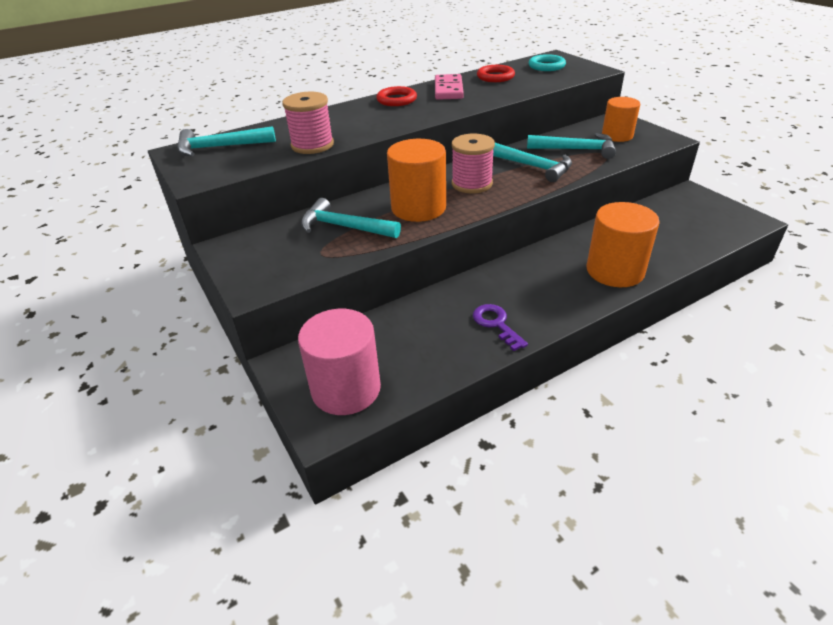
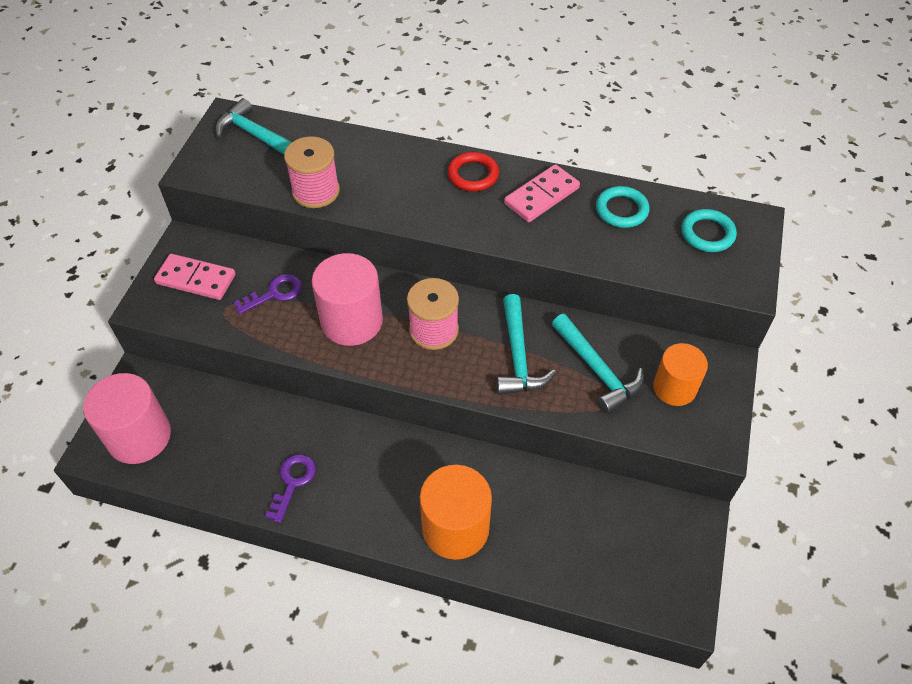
camera: 45 degrees right, 15 degrees up
(270, 255) = (196, 279): none -> pink domino
(344, 227) = (275, 293): turquoise hammer -> purple key
(418, 208) = (351, 321): orange cylinder -> pink cylinder
(495, 77) = (621, 210): red ring -> turquoise ring

